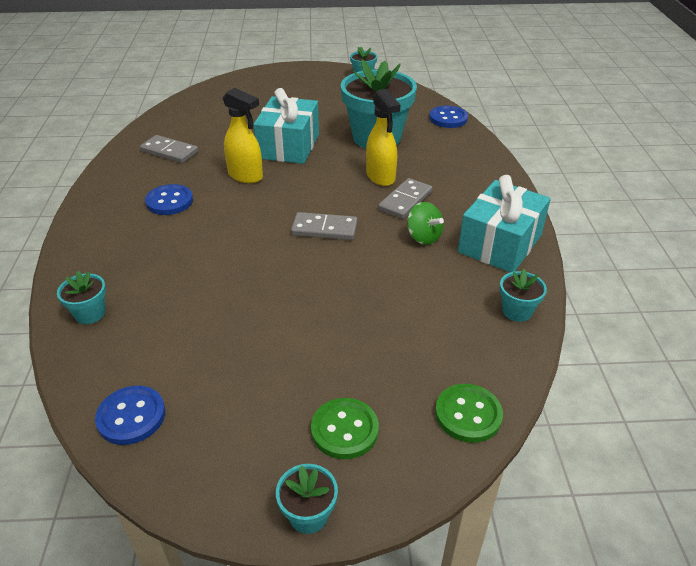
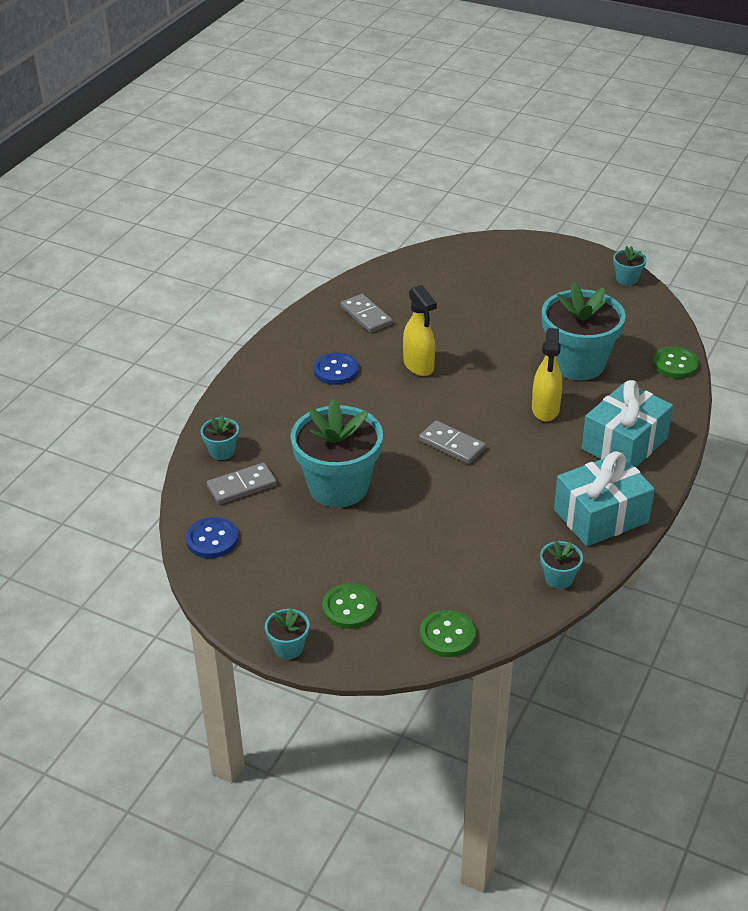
camera: 30 degrees right, 0 degrees up
(242, 304) = (338, 487): none -> turquoise flower pot
(288, 146) = (481, 345): turquoise gift -> turquoise gift (624, 443)
(405, 201) = (548, 443): grey domino -> grey domino (242, 486)
(423, 237) = (535, 484): green spinning top -> none
(448, 118) = (675, 364): blue button -> green button

